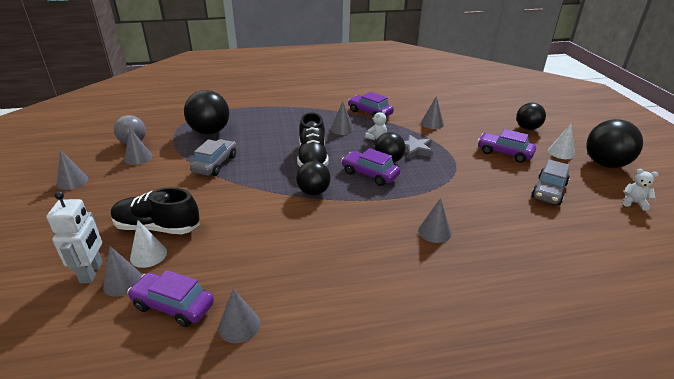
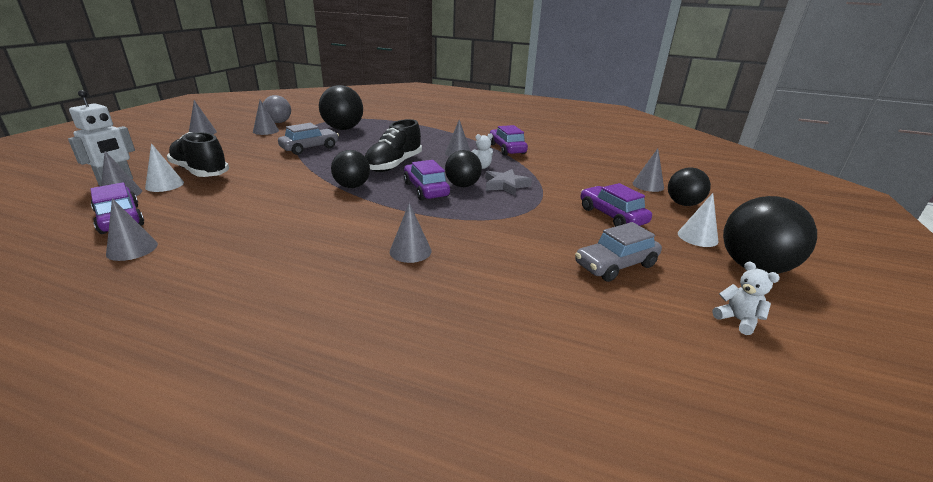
camera: 30 degrees right, 5 degrees down
(432, 123) = (562, 171): grey cone -> grey cone (648, 185)

